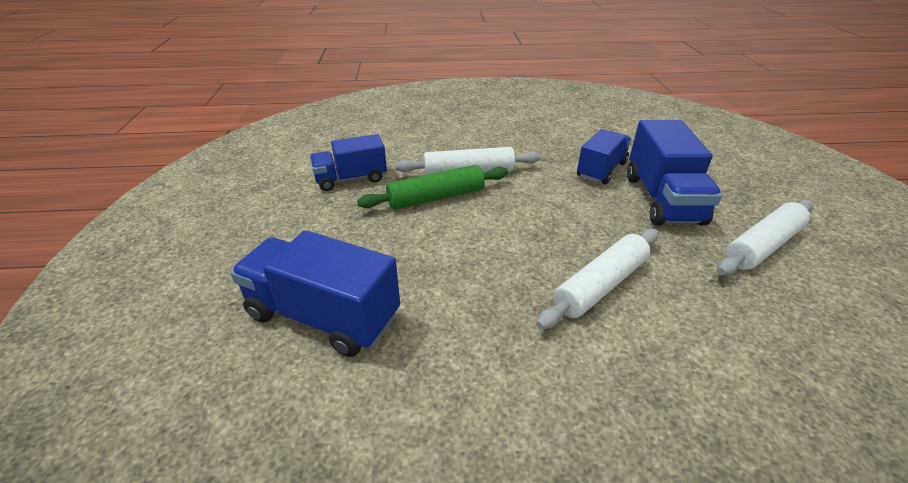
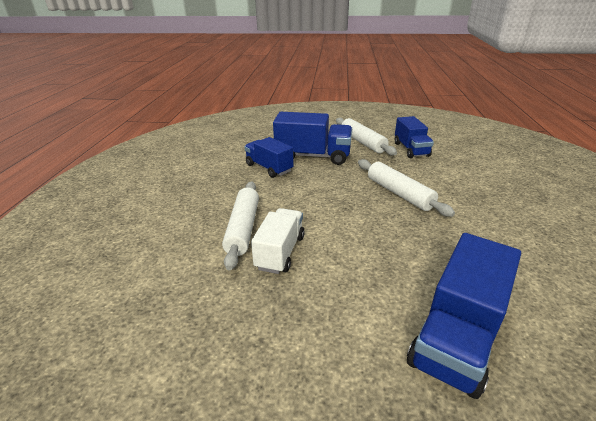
camera: 80 degrees left, 5 degrees down
(351, 179) = (216, 318): blue truck -> blue truck (411, 149)
(436, 197) = (280, 252): green rolling pin -> white truck

